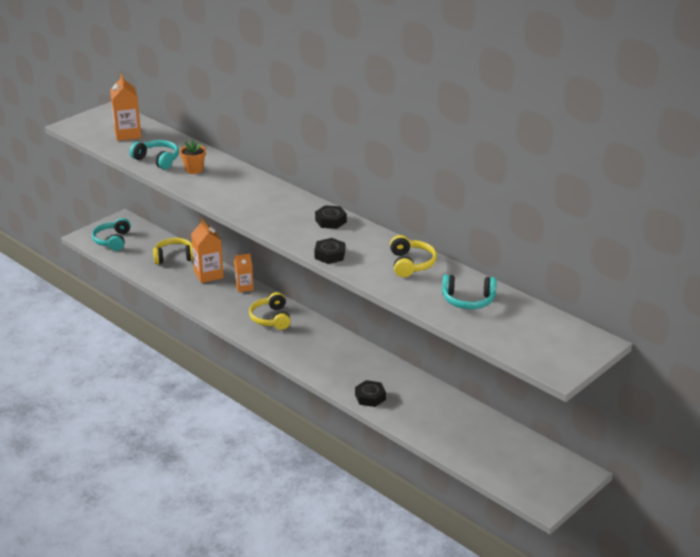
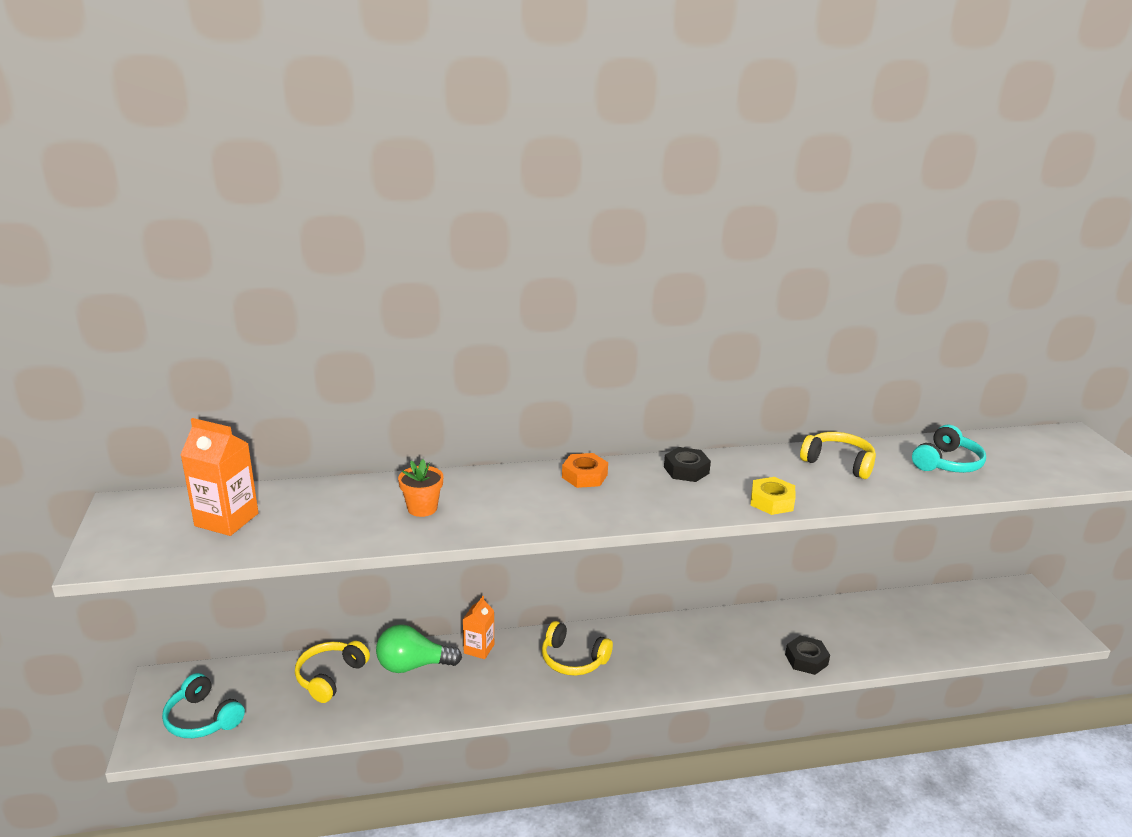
camera: 55 degrees left, 5 degrees down
(157, 160) = (347, 525): turquoise headphones -> none
(208, 274) = (413, 666): orange carton -> green light bulb
(282, 196) = (584, 476): none -> orange nut
(330, 255) = (771, 501): black nut -> yellow nut

